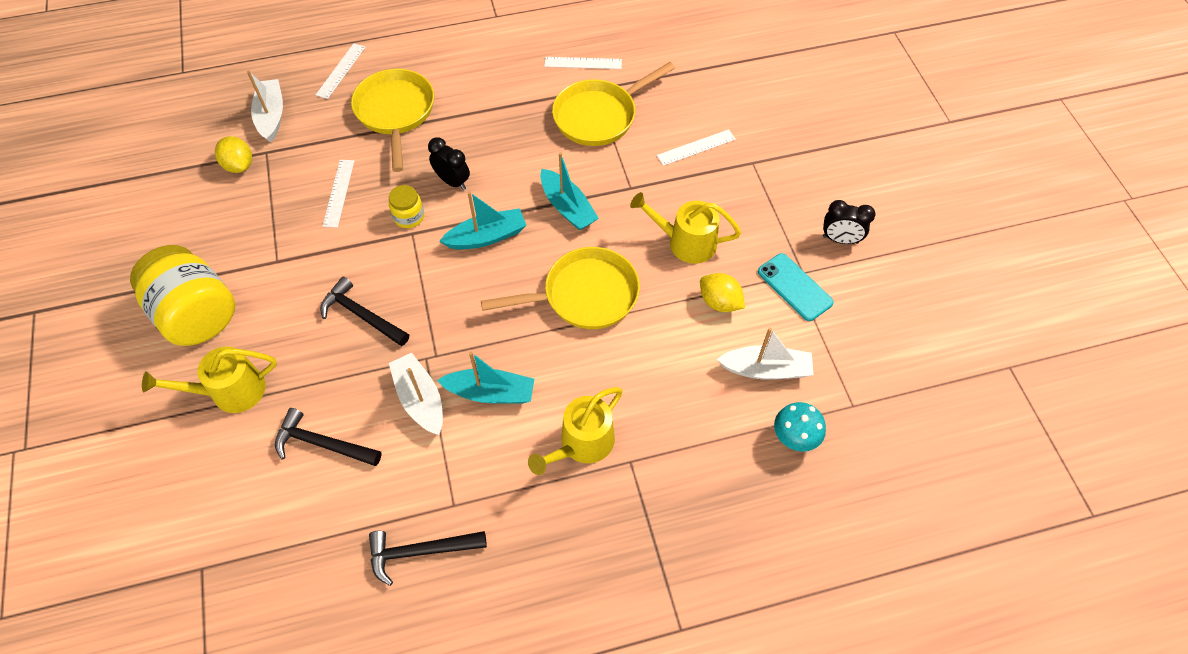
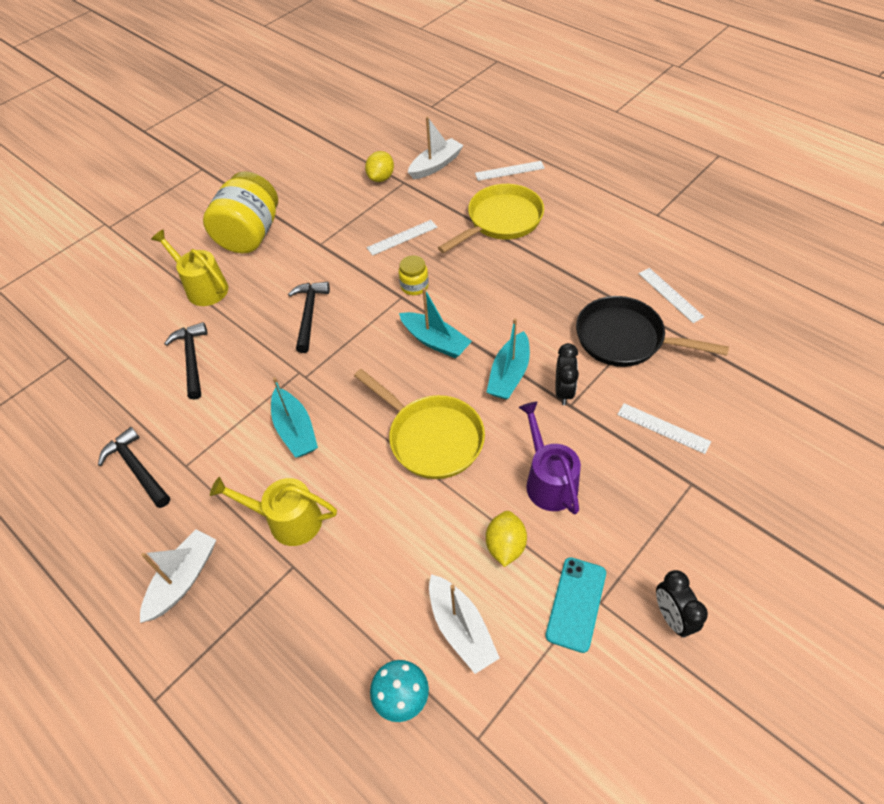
camera: 60 degrees right, 5 degrees down
(420, 399) = (262, 390): white boat -> white boat (183, 579)
(452, 181) = (468, 290): black clock -> black clock (563, 391)
(599, 116) = (625, 339): yellow pan -> black pan
(686, 242) = (548, 481): yellow watering can -> purple watering can

